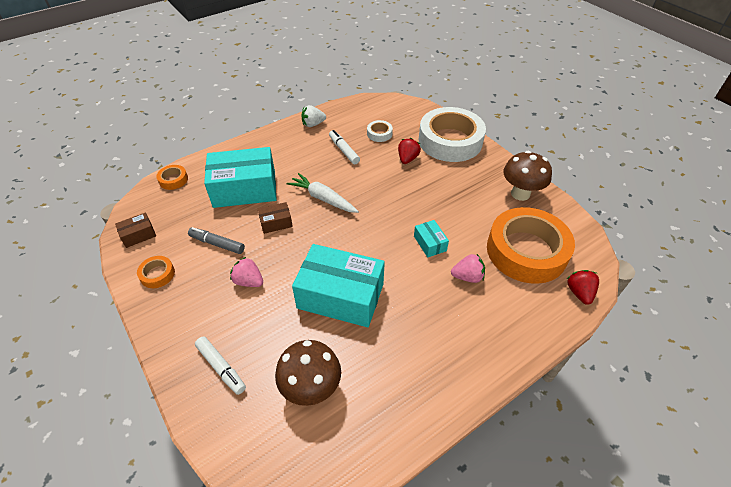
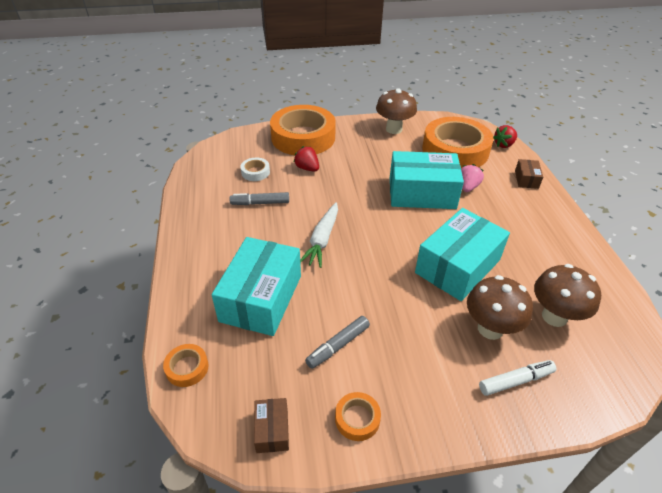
camera: 65 degrees left, 5 degrees down
(249, 281) = (409, 330): pink strawberry -> none
(273, 337) = (490, 329): none -> brown mushroom
(276, 223) = (335, 285): brown box -> brown box (526, 179)
(313, 124) = (195, 211): white strawberry -> none
(323, 198) = (322, 239): white carrot -> white carrot turned 45 degrees counterclockwise
(344, 150) = (260, 203): white marker -> grey marker
(430, 243) = (422, 193): turquoise box -> turquoise box, size x2.25
(450, 141) = (303, 137): white tape -> orange tape
(579, 293) = (504, 145): red strawberry -> red strawberry turned 60 degrees counterclockwise

